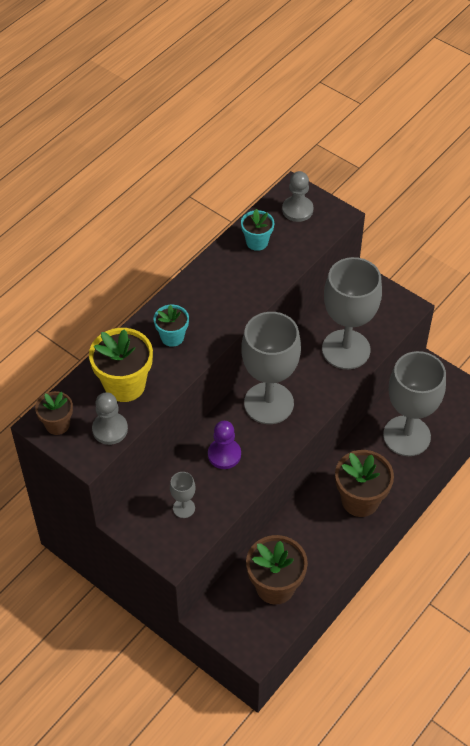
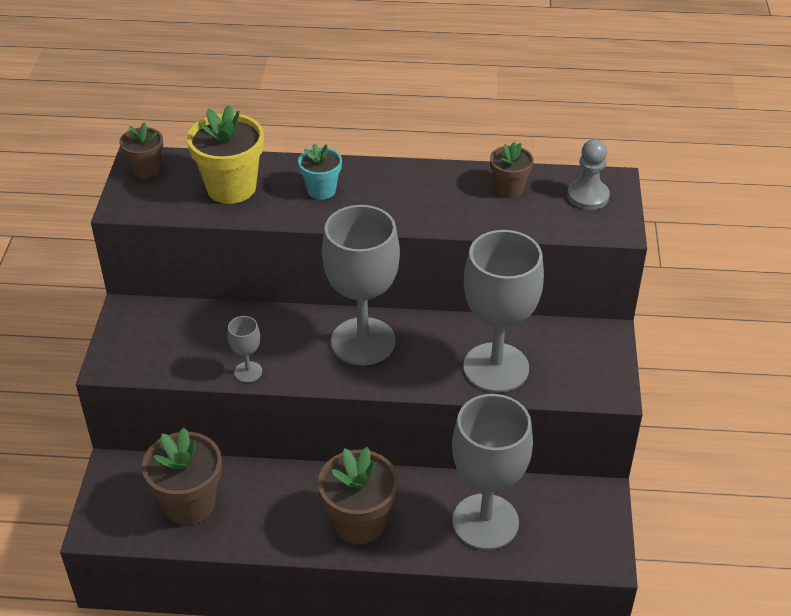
camera: 55 degrees right, 10 degrees down
(110, 429) = (168, 204): grey pawn -> none
(184, 508) = (175, 343): grey goblet -> grey goblet (248, 372)
(224, 454) = (266, 340): purple pawn -> none
(257, 242) = (509, 189): turquoise flower pot -> brown flower pot

